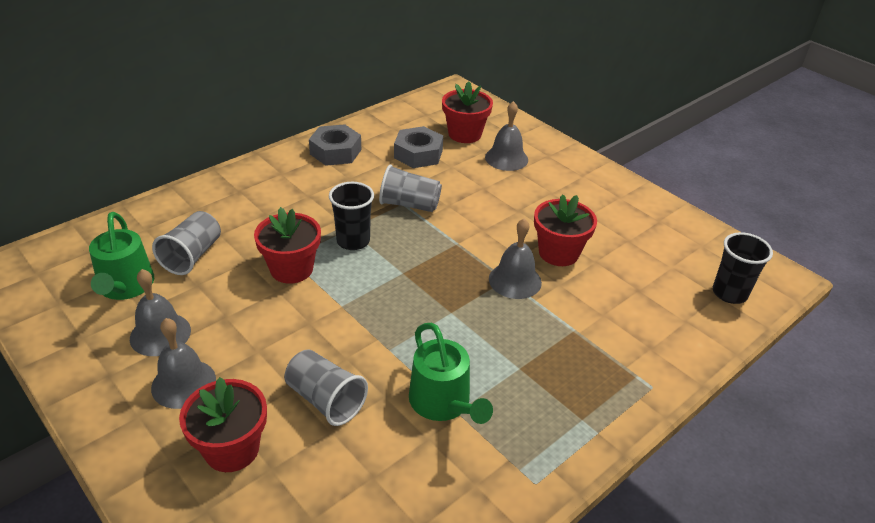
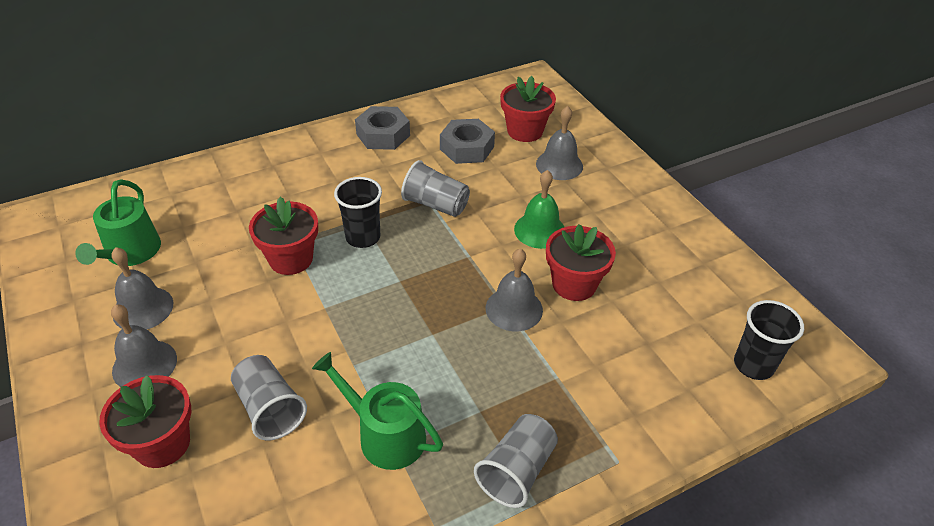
camera: 15 degrees right, 5 degrees up
(192, 256) = (203, 230): grey cup -> grey cup (517, 471)
(443, 402) = (385, 435): green watering can -> green watering can turned 135 degrees clockwise
(511, 213) = (540, 230): none -> green bell

